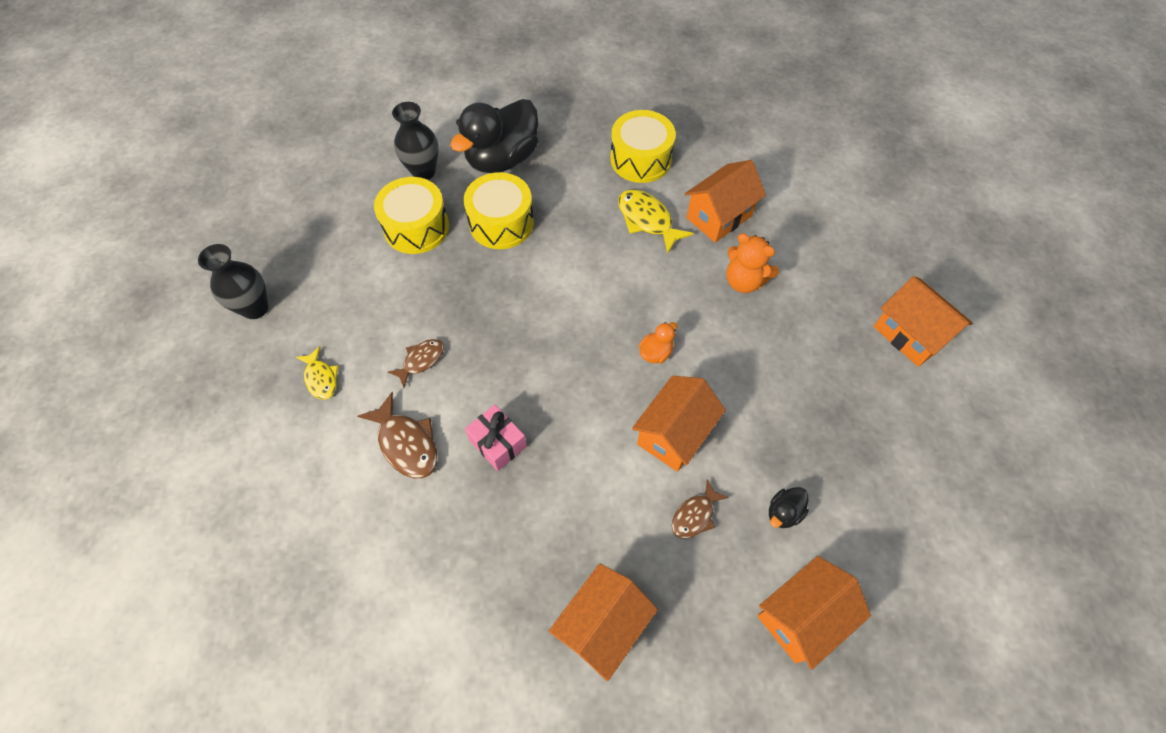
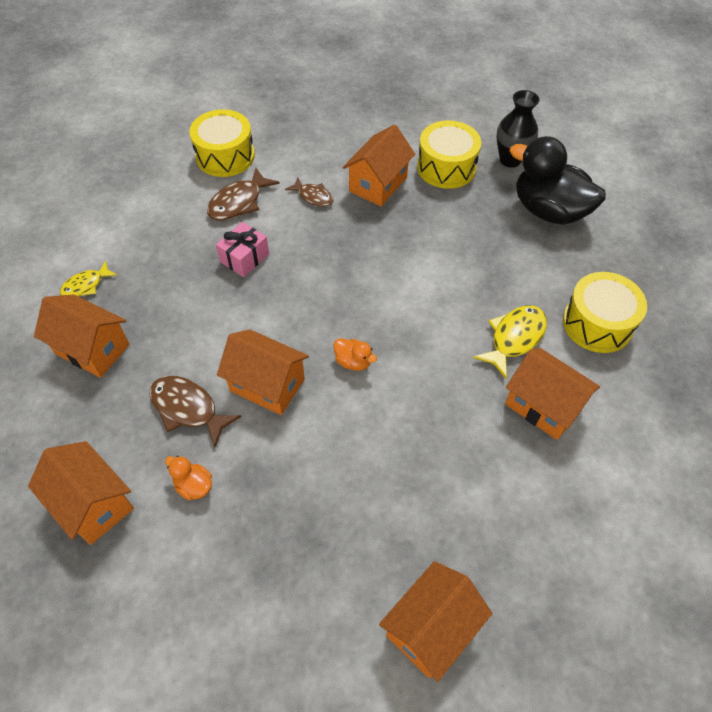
camera: 80 degrees right, 5 degrees down
(255, 308) = (341, 95): black vase -> none
(321, 378) = (287, 143): yellow fish -> yellow fish (86, 285)
(422, 294) = (378, 184): none -> orange house
(501, 223) = (470, 223): yellow drum -> yellow drum (225, 156)
(695, 515) = (188, 409): brown fish -> brown fish, size x1.56
(744, 281) = (460, 436): orange teddy bear -> none
(783, 512) = (194, 485): black duck -> orange duck

